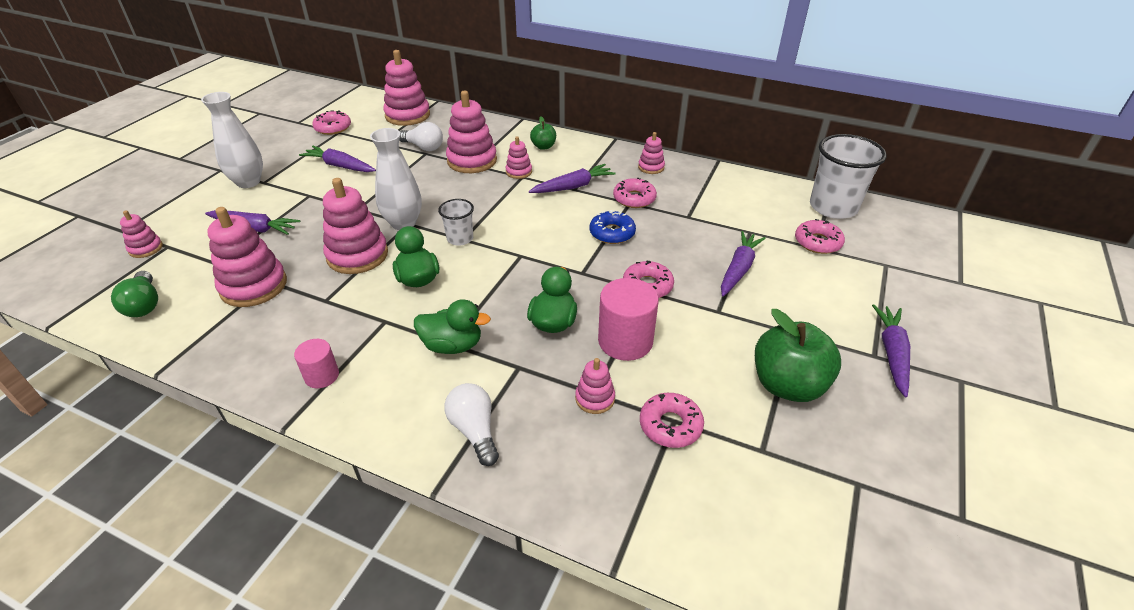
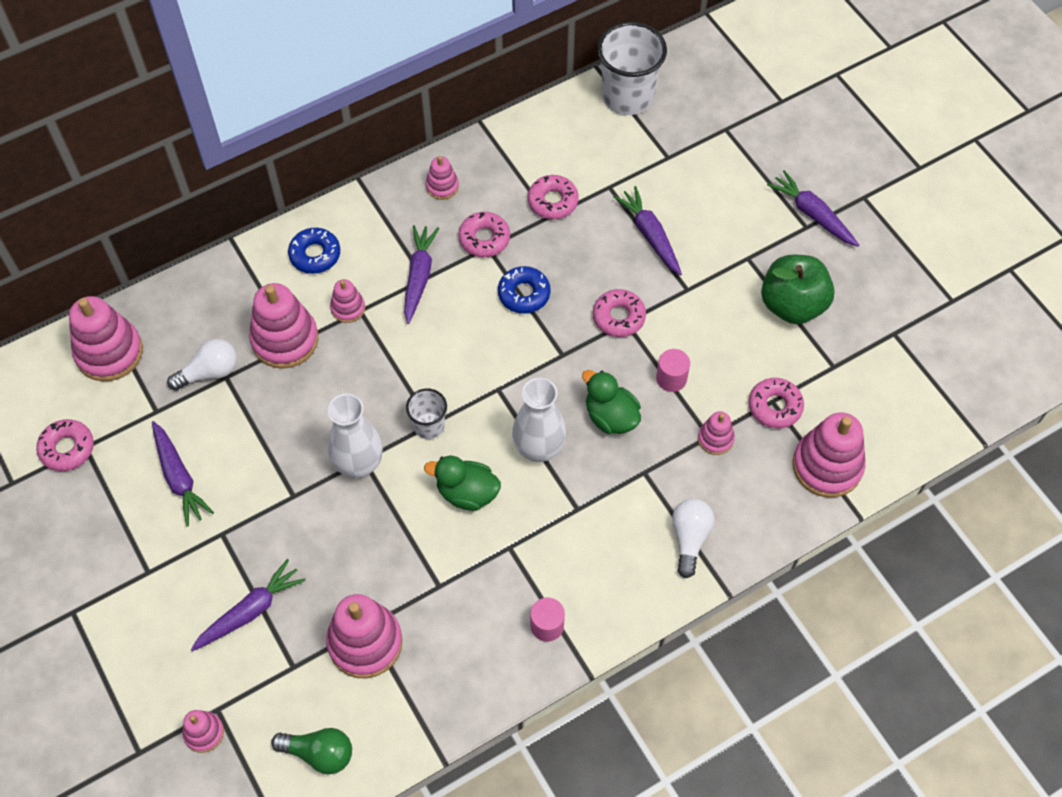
camera: 55 degrees left, 20 degrees up
(248, 182) = (133, 588): white vase -> white vase (539, 448)
(340, 166) = (179, 478): purple carrot -> purple carrot turned 90 degrees counterclockwise
(357, 255) = (385, 530): pink stacking toy -> pink stacking toy (827, 466)
(452, 345) = (582, 508): green duck -> none
(475, 431) = (689, 538): white light bulb -> white light bulb turned 90 degrees clockwise
(543, 146) = (315, 255): green apple -> blue donut
(625, 341) = (671, 378): pink cylinder -> pink cylinder, size x0.58
(817, 242) = (662, 150): pink donut -> pink donut (553, 201)

